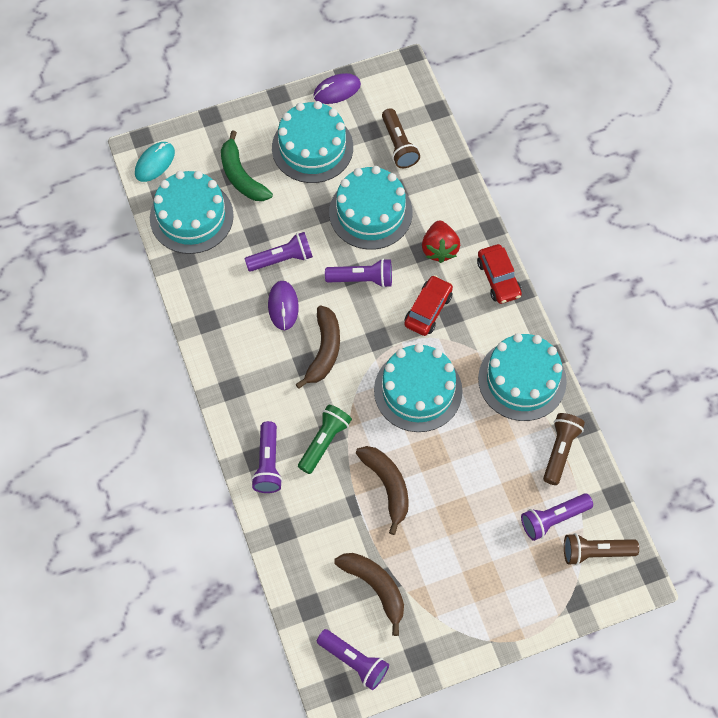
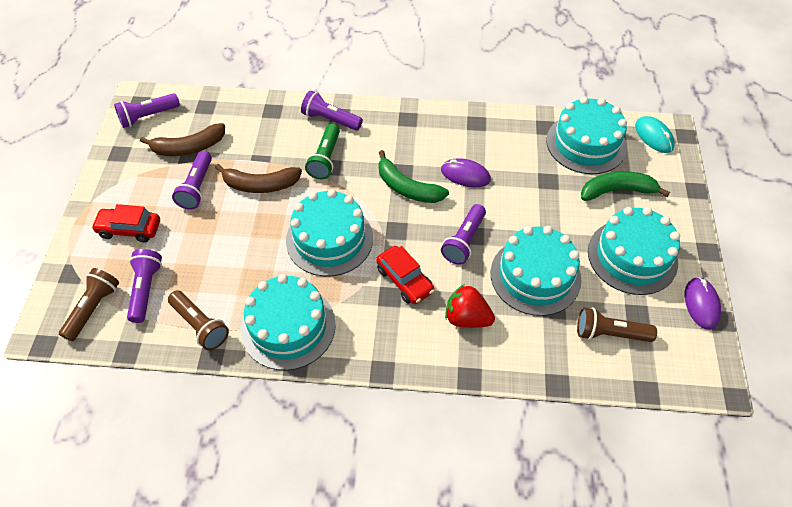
camera: 115 degrees right, 10 degrees down
(282, 259) = (514, 190): purple flashlight -> purple flashlight (197, 187)
(324, 350) = (407, 188): brown banana -> green banana
(324, 441) = (325, 159): green flashlight -> green flashlight turned 45 degrees clockwise
(498, 278) = (407, 357): red car -> red car (129, 229)

